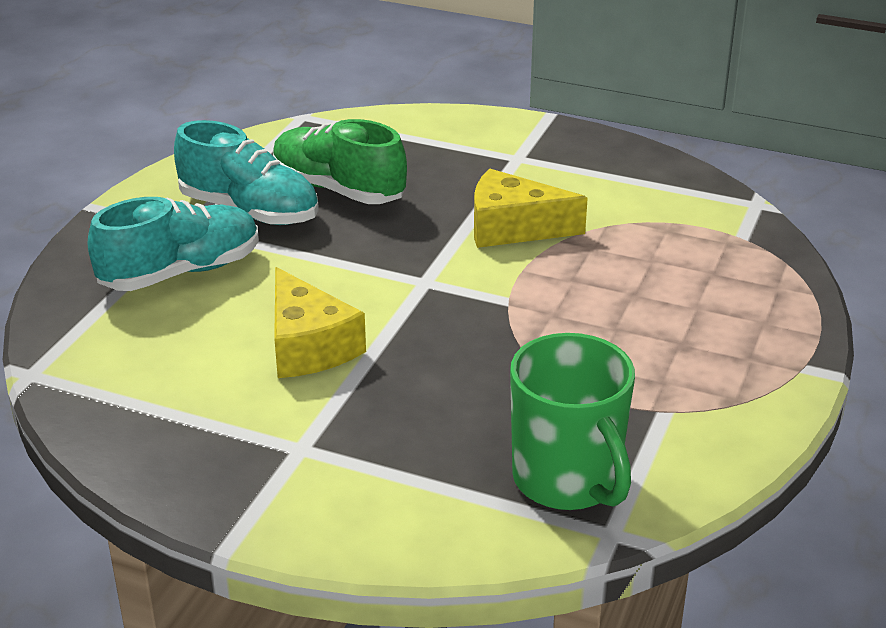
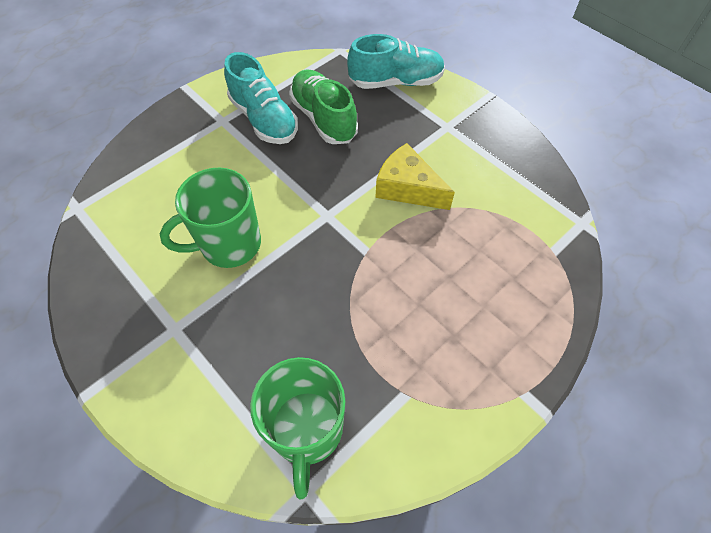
camera: 25 degrees right, 25 degrees up
(181, 272) = (198, 157): turquoise shoe -> turquoise shoe (396, 82)
(308, 346) = (229, 245): yellow cheese -> green mug

